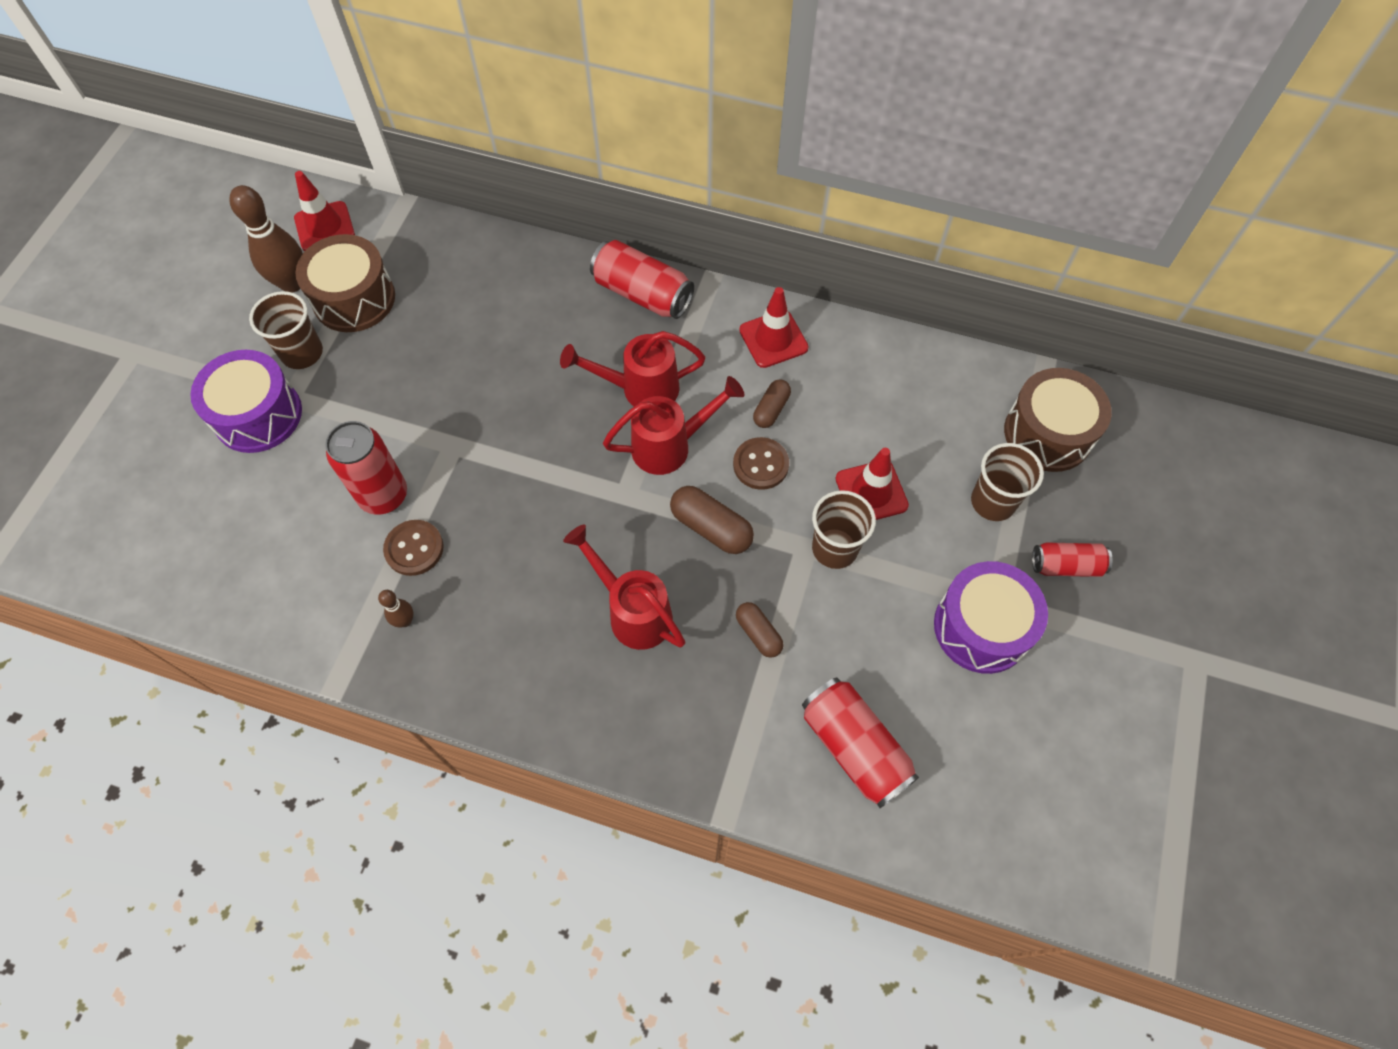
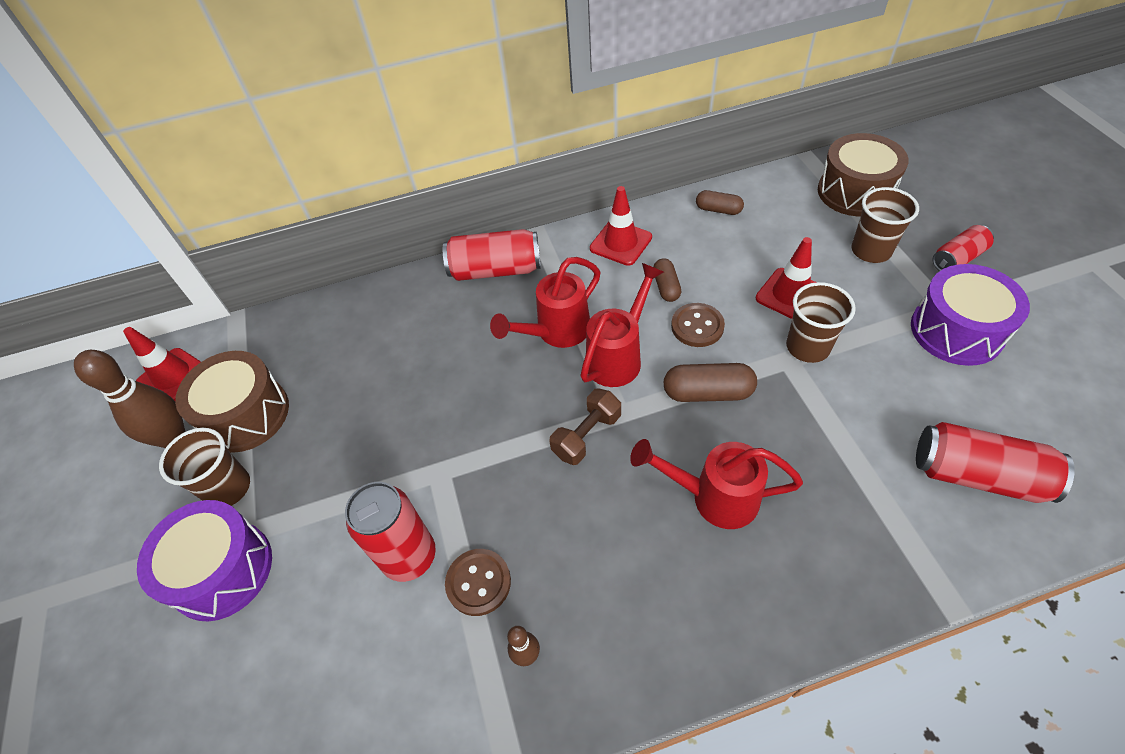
camera: 30 degrees left, 10 degrees down
(584, 495) = (587, 435): none -> brown dumbbell
(758, 633) = (822, 443): brown capsule -> brown capsule (718, 210)

